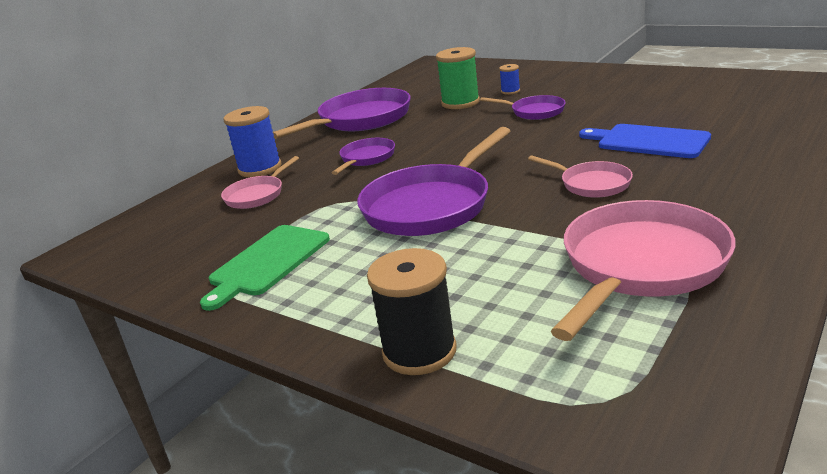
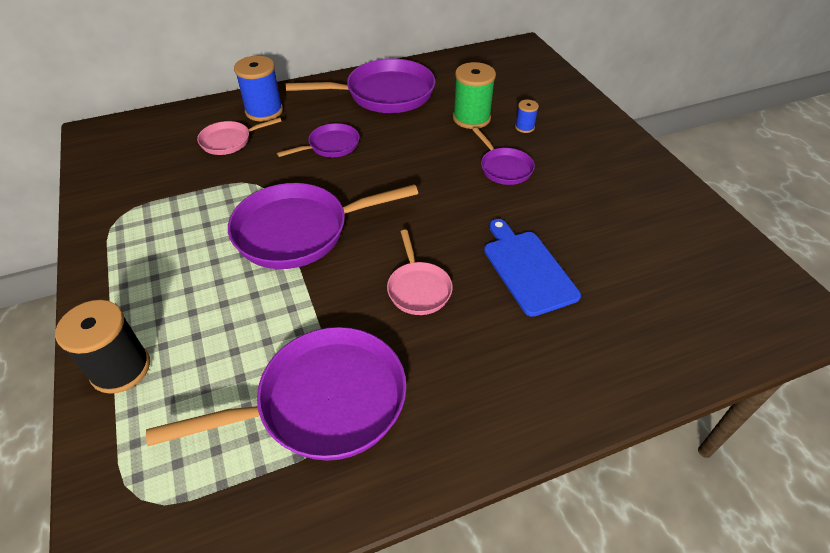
camera: 30 degrees right, 20 degrees up
(267, 262) = (155, 218): green cutting board -> none
(640, 266) = (322, 402): pink pan -> purple pan

